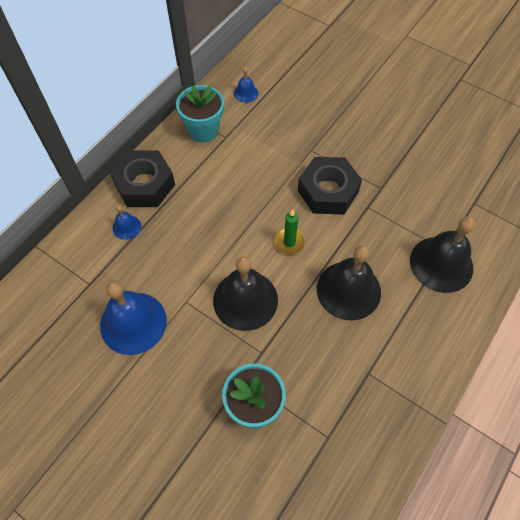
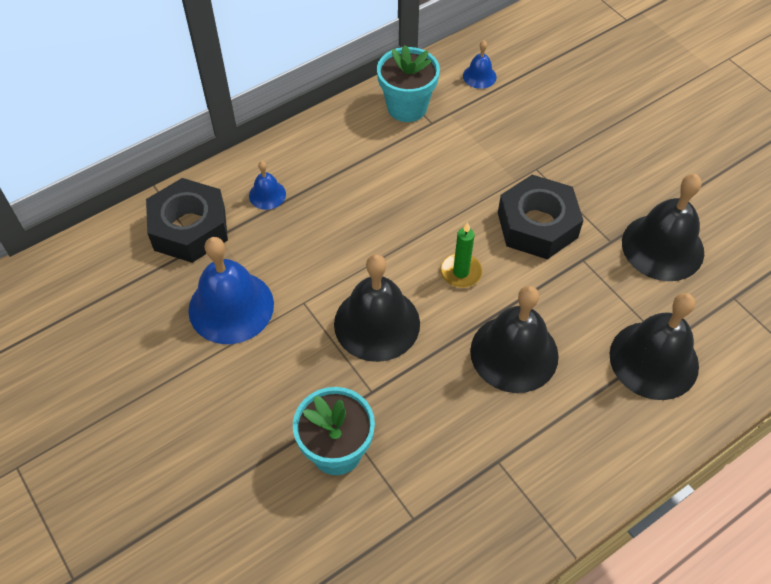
camera: 20 degrees right, 5 degrees down
(144, 184) = (308, 151): black nut -> black nut (189, 228)
(416, 181) = (662, 247): none -> black bell

